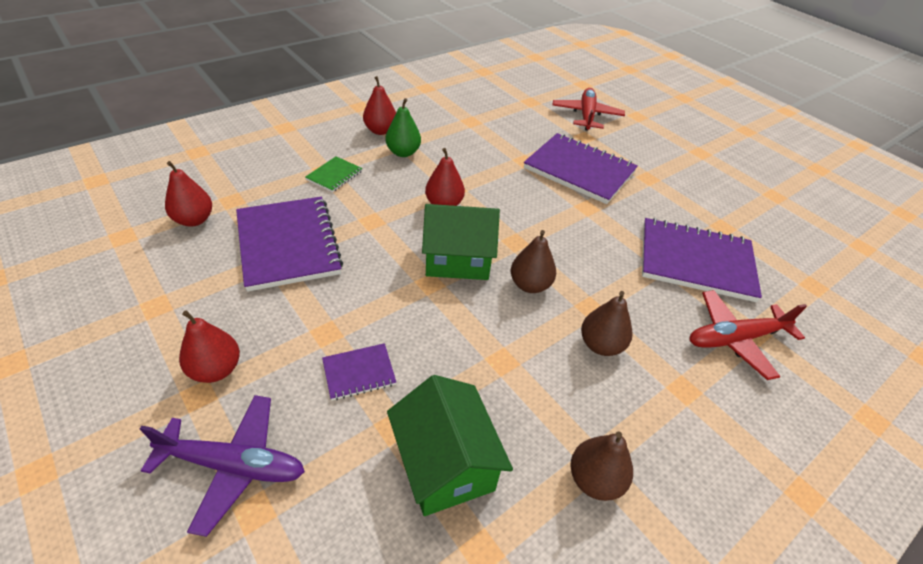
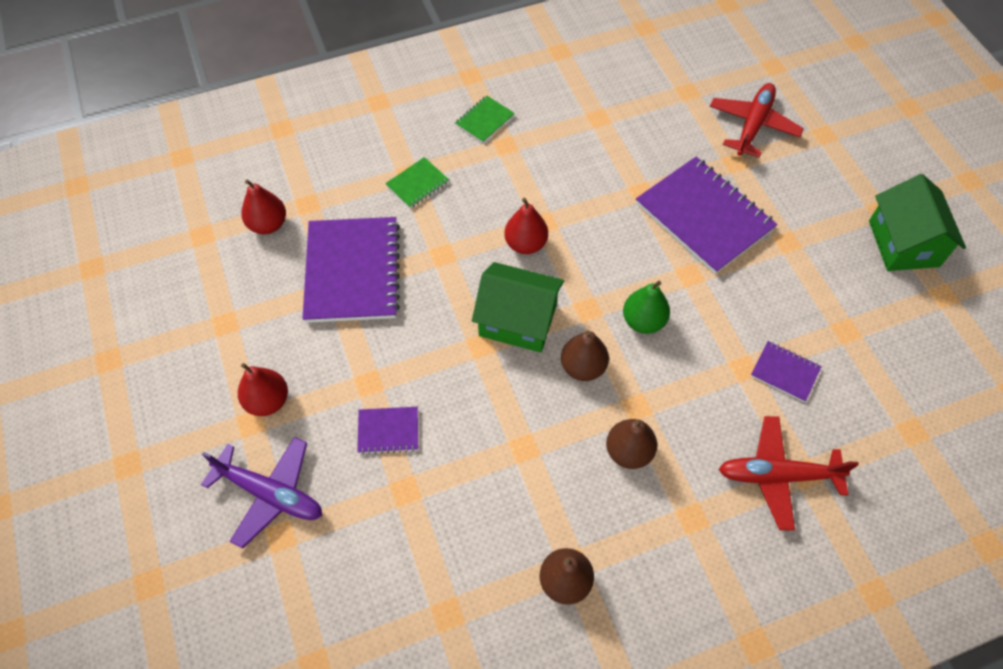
camera: 20 degrees right, 15 degrees up
(380, 131) = (484, 120): red pear -> green notebook
(403, 152) = (501, 159): green pear -> green pear (643, 321)
(445, 464) = (440, 534): green house -> green house (903, 243)
(695, 261) = (785, 372): purple notebook -> purple notebook, size x0.46

